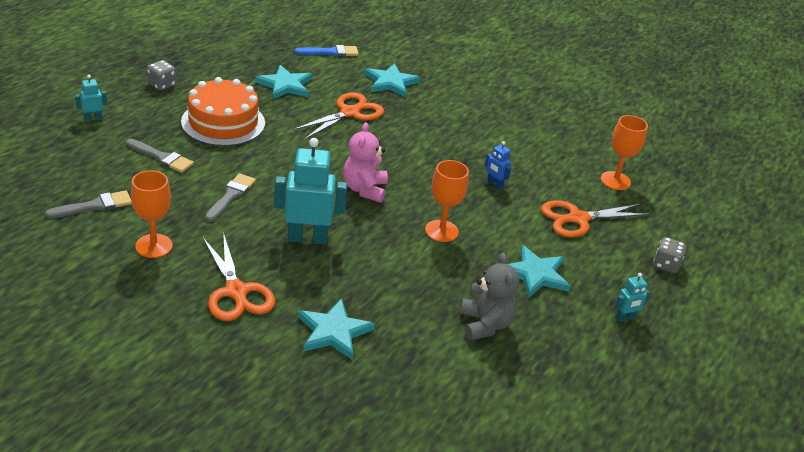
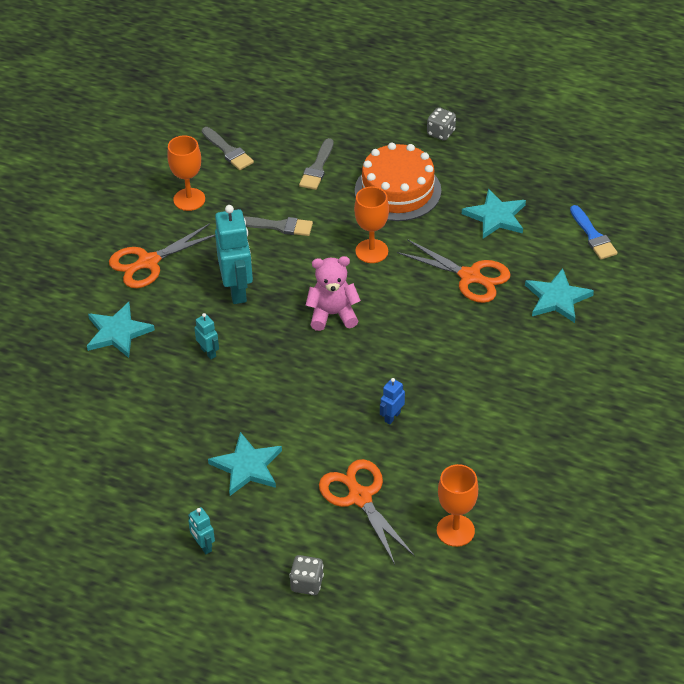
camera: 85 degrees right, 10 degrees up
(93, 119) = (356, 109): turquoise robot -> turquoise robot (208, 352)
(441, 231) = (288, 383): orange goblet -> orange goblet (371, 251)
(485, 324) = (158, 434): grey teddy bear -> none

